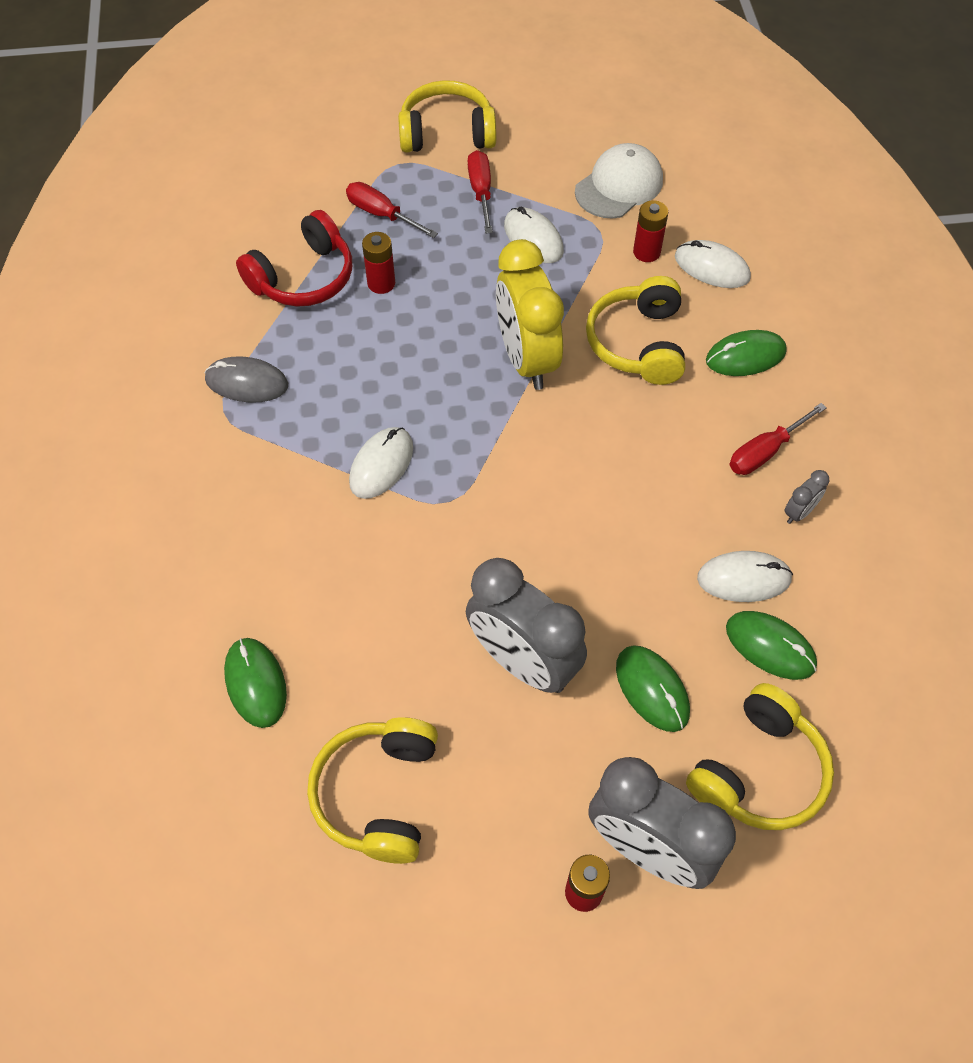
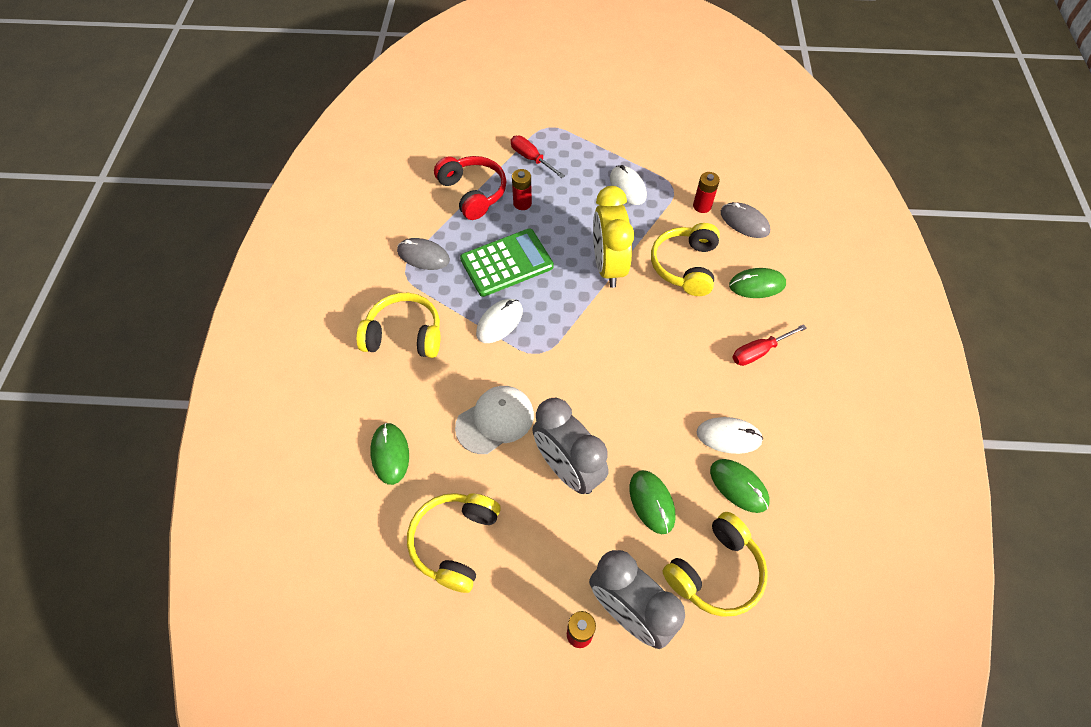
camera: 10 degrees right, 0 degrees up
(303, 277) = (473, 193): red headphones -> red headphones turned 90 degrees counterclockwise
(375, 375) = (506, 263): none -> green calculator
(447, 133) = (583, 111): yellow headphones -> yellow headphones (404, 335)
(481, 191) = (599, 152): red screwdriver -> none
(619, 186) = (691, 160): white cap -> white cap (495, 420)
(712, 267) = (744, 222): white mouse -> grey mouse
(799, 512) = (775, 397): grey clock -> none

